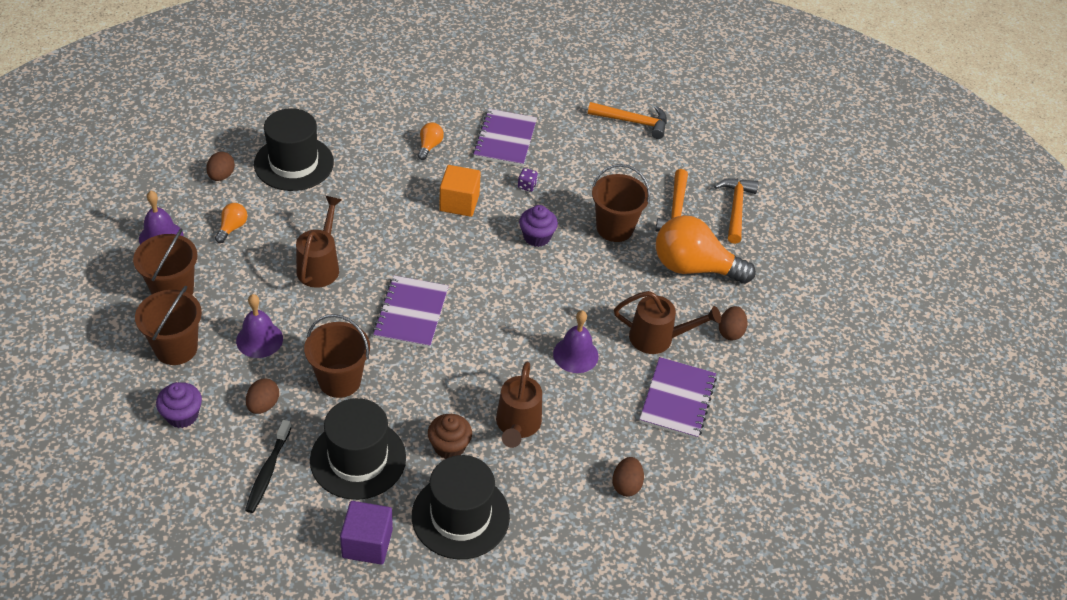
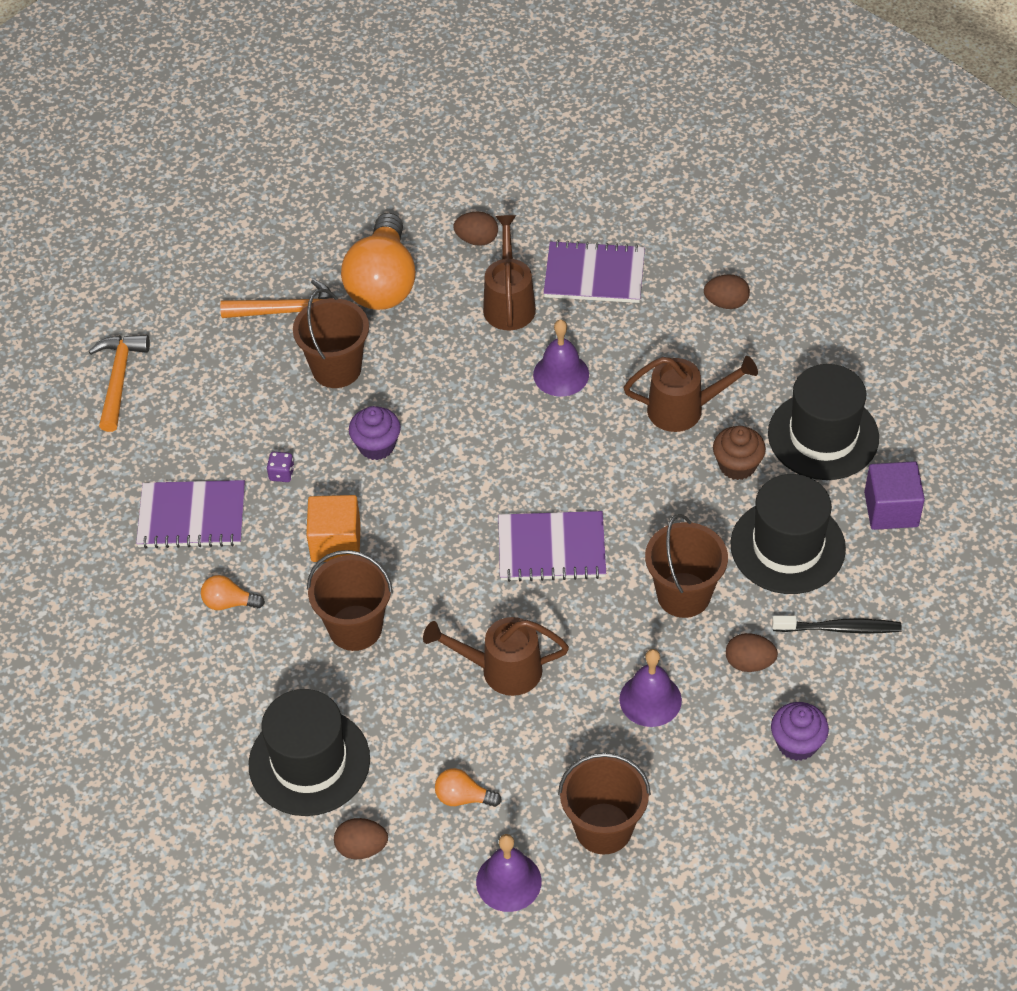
camera: 95 degrees left, 5 degrees up
(176, 348) = (698, 788): brown bucket -> brown bucket (355, 628)
(735, 208) = (265, 254): orange hammer -> none

